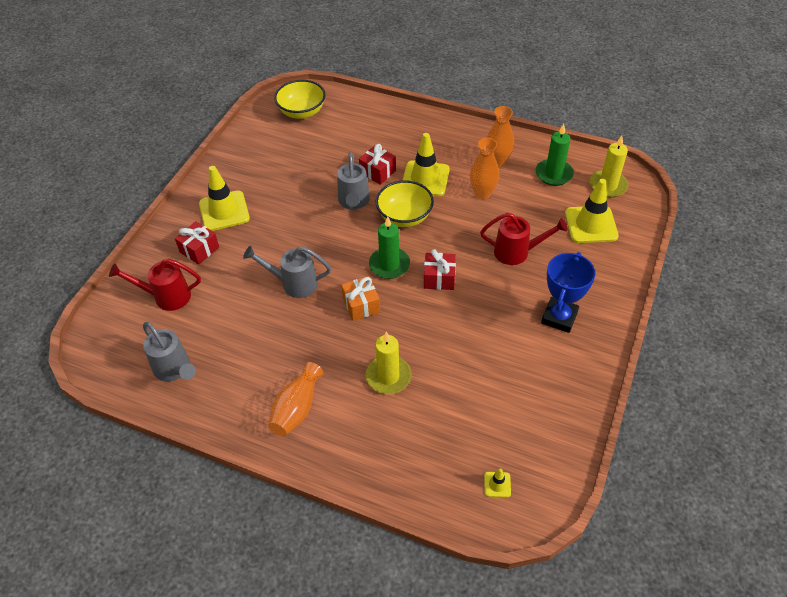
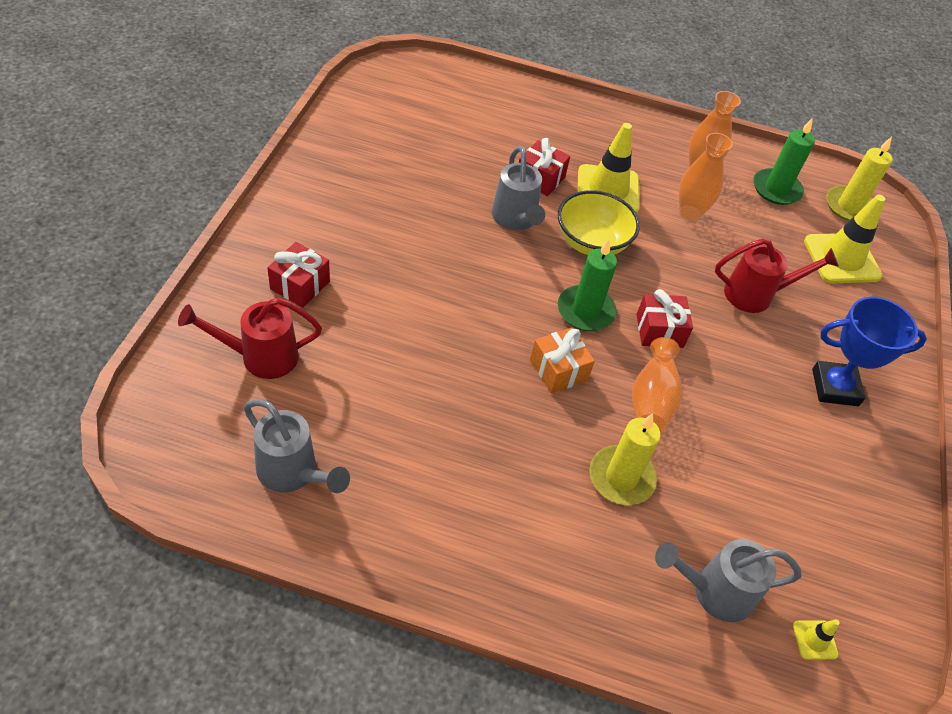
camera: 15 degrees left, 0 degrees up
(224, 211) = (327, 228): yellow traffic cone -> none
(294, 283) = (453, 337): grey watering can -> grey watering can (714, 591)
(297, 409) = (496, 531): orange vase -> orange vase (652, 400)
(302, 112) = (415, 91): yellow bowl -> none
(559, 317) = (835, 387): blue trophy -> blue trophy turned 75 degrees clockwise

